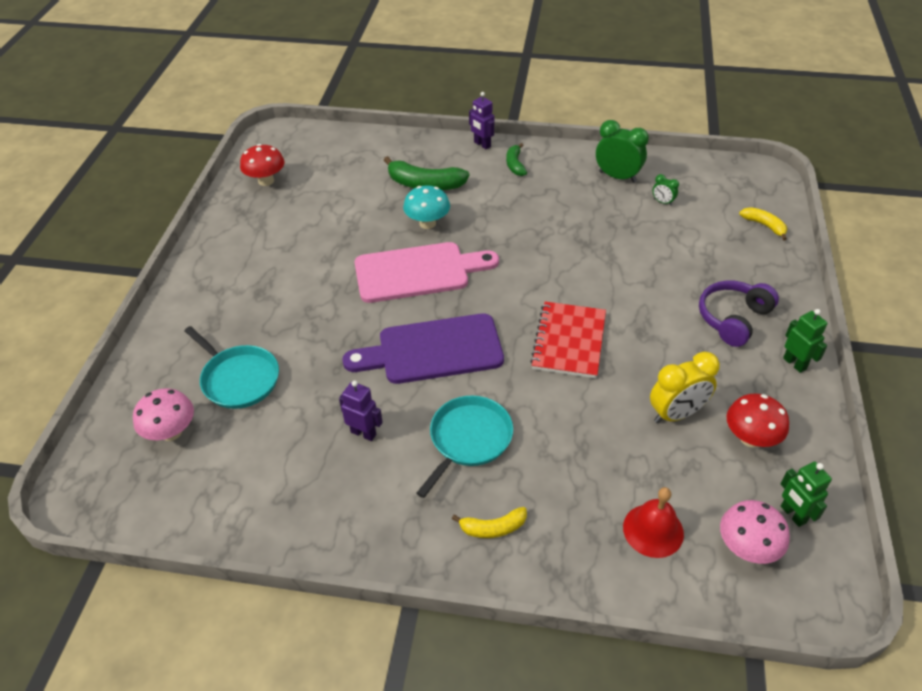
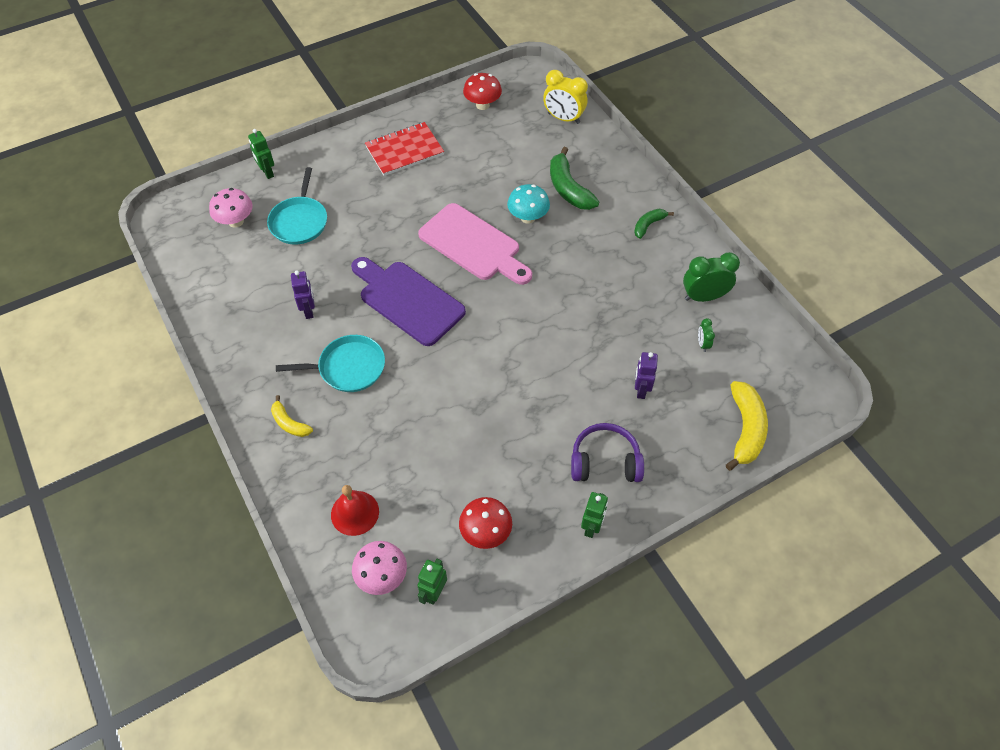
camera: 50 degrees right, 10 degrees up
(140, 370) = (267, 173): none -> green robot
(482, 144) = (651, 191): purple robot -> purple robot (641, 390)
(569, 341) = (485, 371): red notebook -> red notebook (404, 151)
(617, 177) = (703, 297): green clock -> green clock turned 90 degrees counterclockwise
(676, 414) = (470, 474): yellow clock -> yellow clock (563, 118)
(764, 225) = (745, 429): yellow banana -> yellow banana, size x1.75

